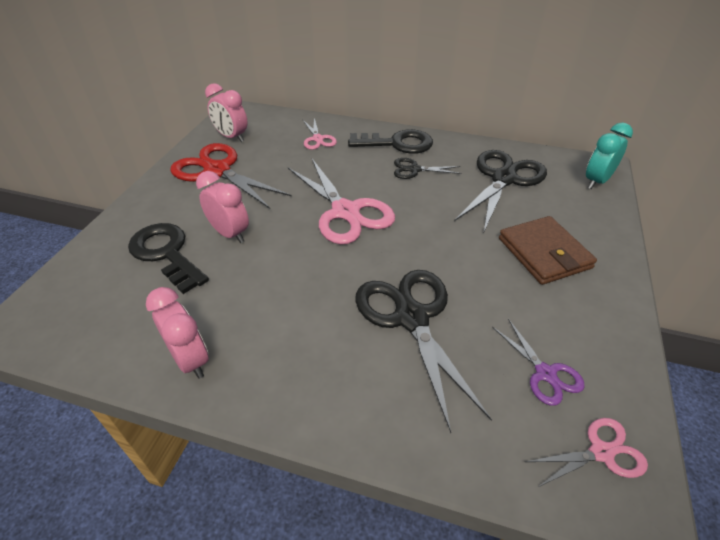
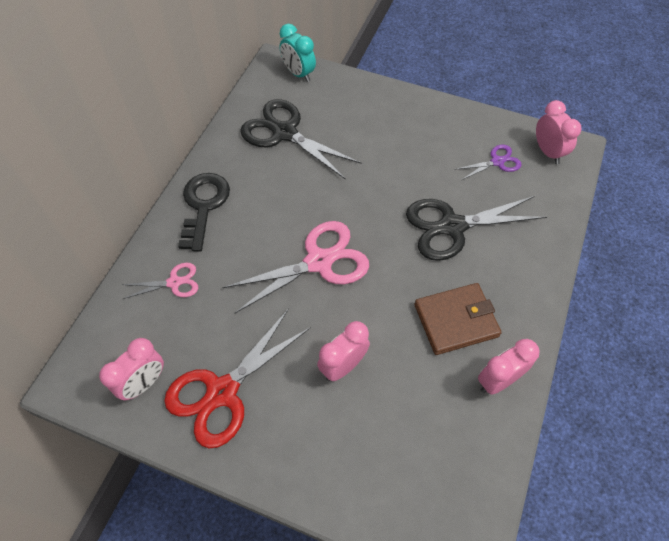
camera: 85 degrees left, 15 degrees up
(166, 253) = (369, 425): black key -> none
(414, 169) = (256, 197): black scissors -> none
(544, 253) = (386, 132): brown wallet -> brown wallet (456, 320)
(601, 452) = (547, 152): pink scissors -> pink clock

